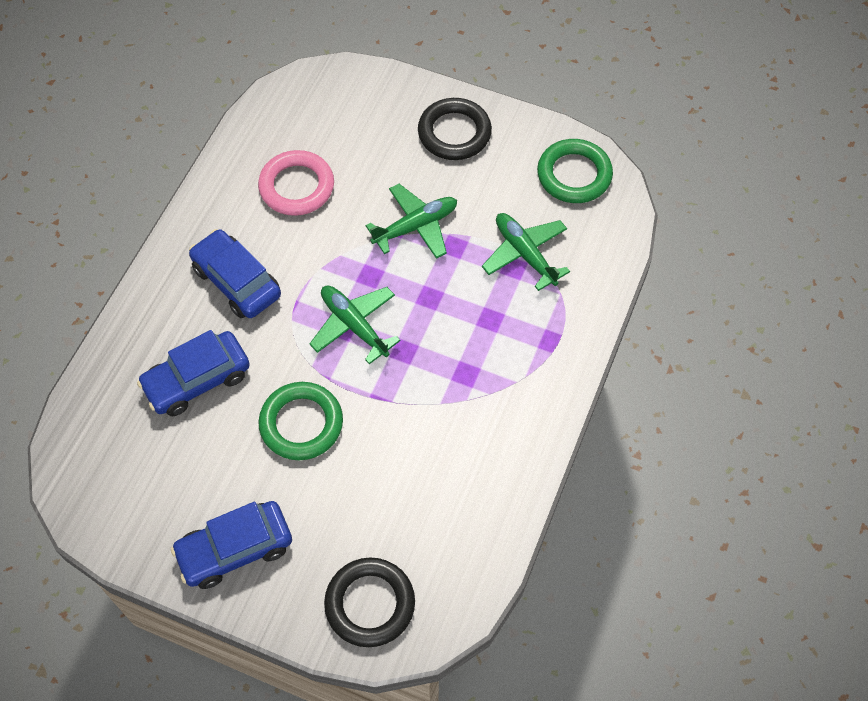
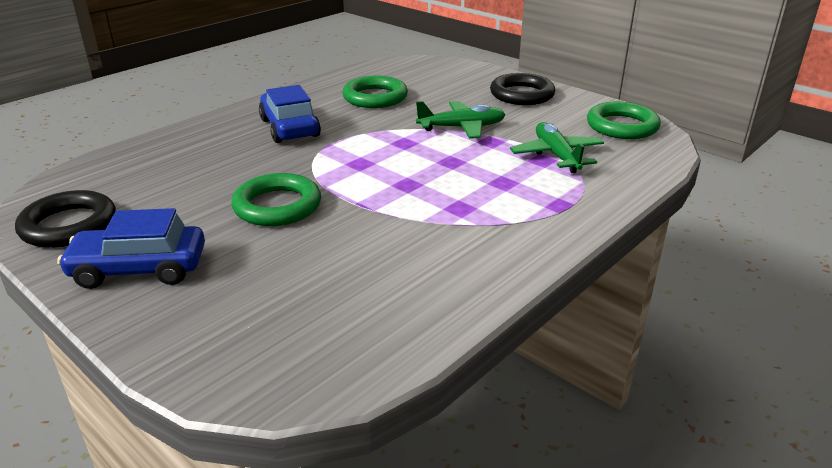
camera: 20 degrees right, 30 degrees down
(197, 380) = (209, 166): blue car -> none
(297, 187) = (375, 97): pink ring -> green ring
(354, 325) = (371, 164): green plane -> none
(370, 604) = (240, 345): black ring -> black ring (69, 225)

